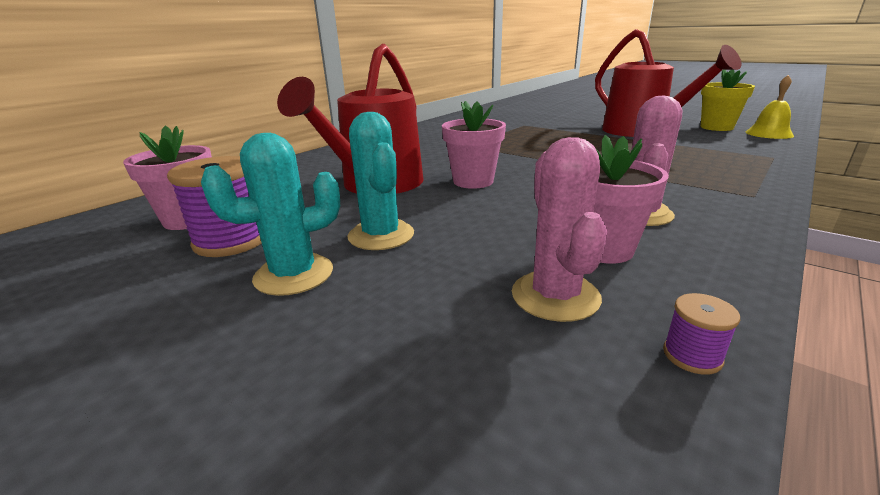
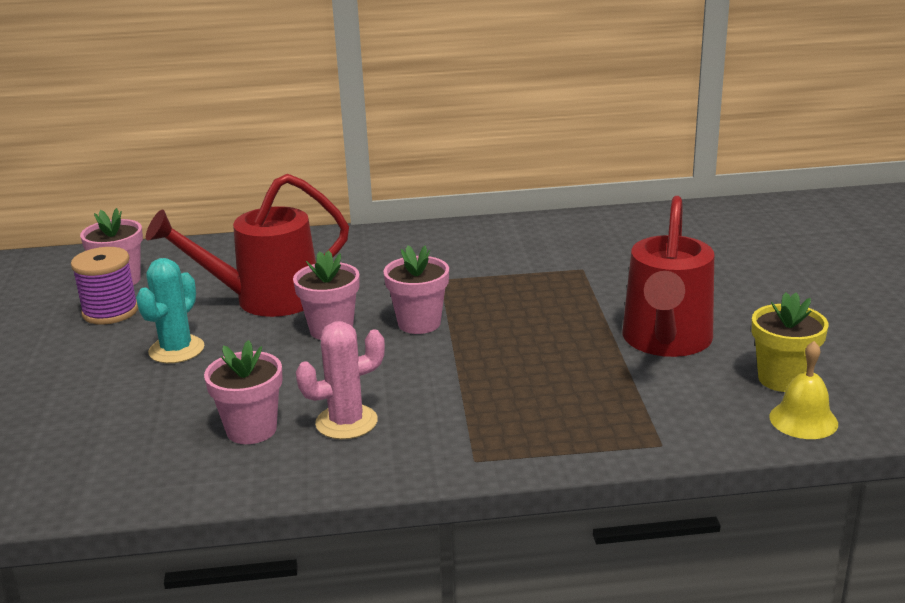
camera: 45 degrees right, 0 degrees up
(294, 275) = (94, 354): turquoise cactus -> none
(516, 161) = (419, 323): none -> pink flower pot
(555, 296) = (160, 437): pink cactus -> none
(692, 356) = (138, 494): purple spool -> none

